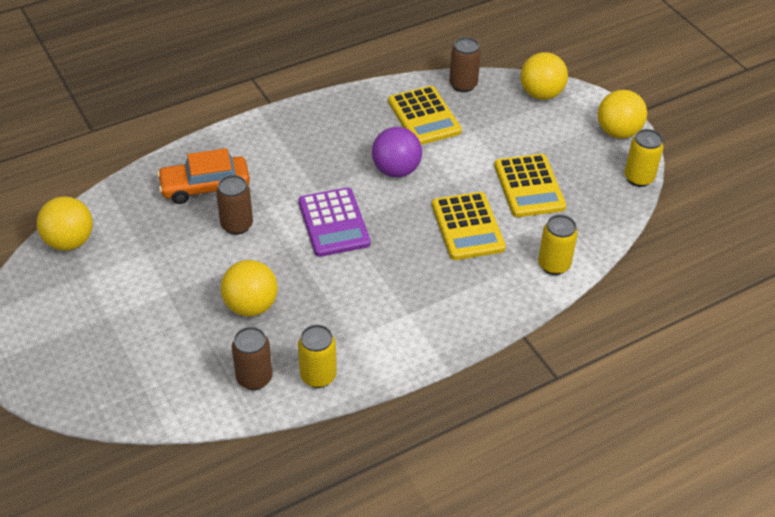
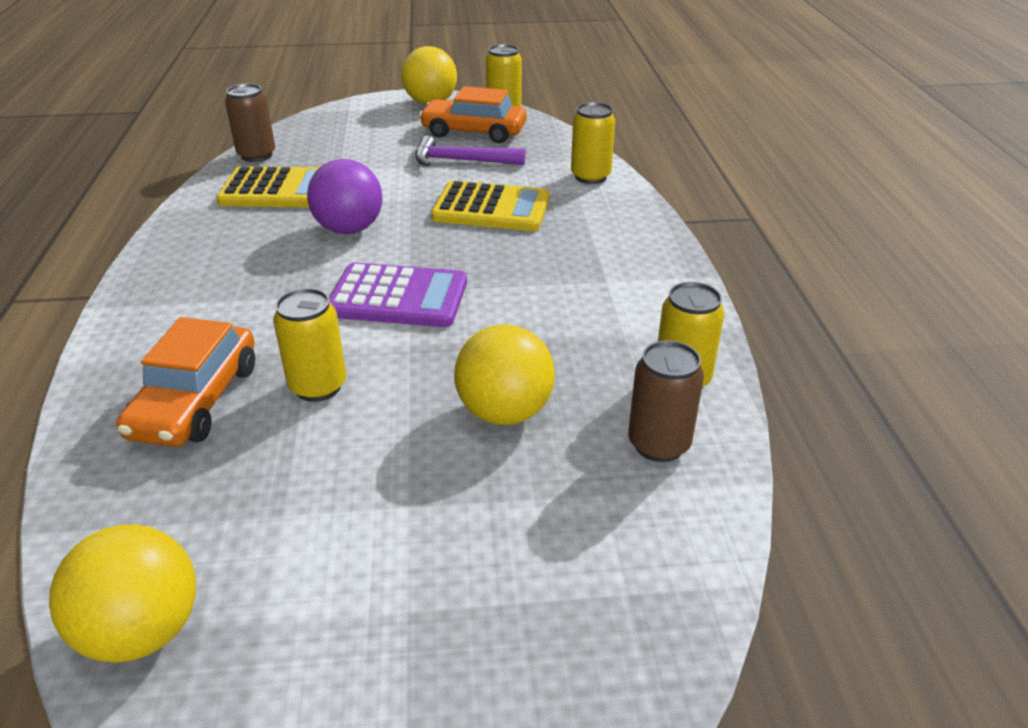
camera: 65 degrees left, 10 degrees down
(237, 225) = (318, 386): brown can -> yellow can
(529, 186) = (462, 161): yellow calculator -> purple hammer
(541, 94) = (329, 121): yellow ball -> none
(583, 175) = (474, 132): none -> orange car

